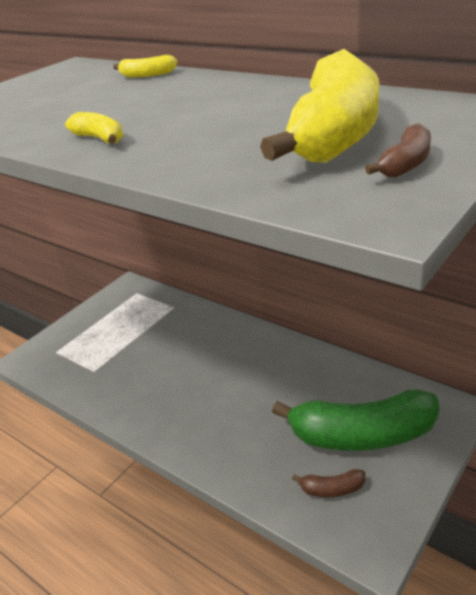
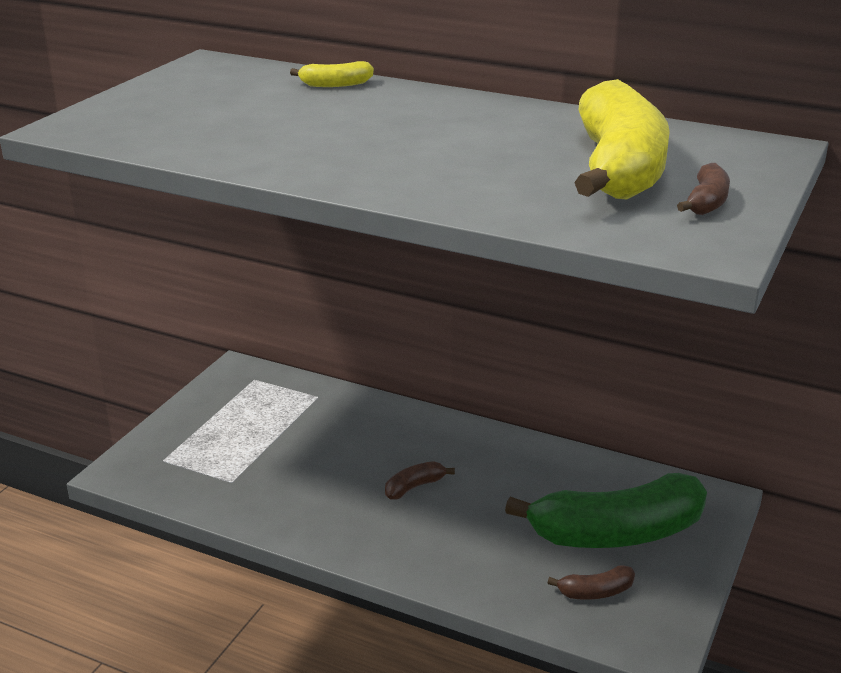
camera: 15 degrees left, 5 degrees down
(100, 139) = (346, 166): yellow banana -> none
(218, 383) = (414, 487): none -> brown banana

